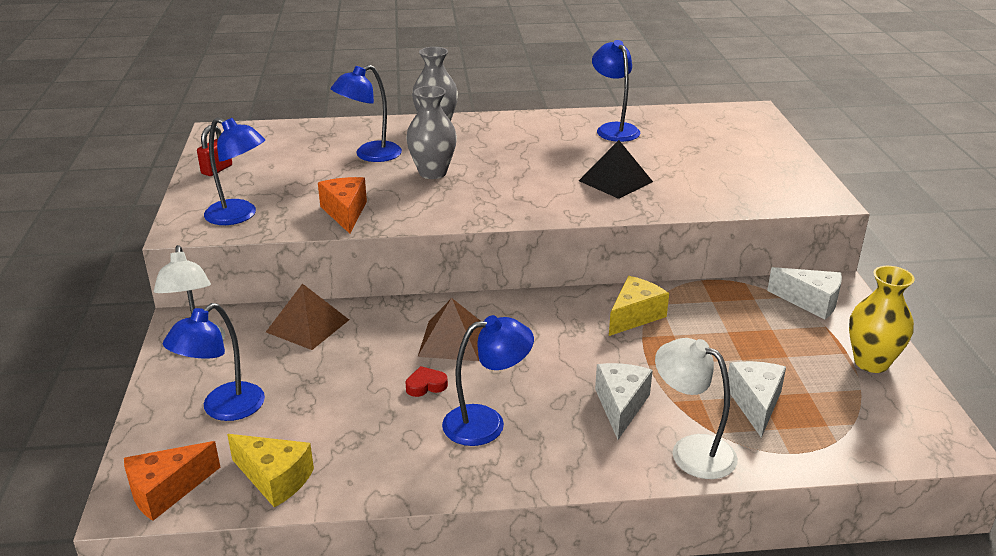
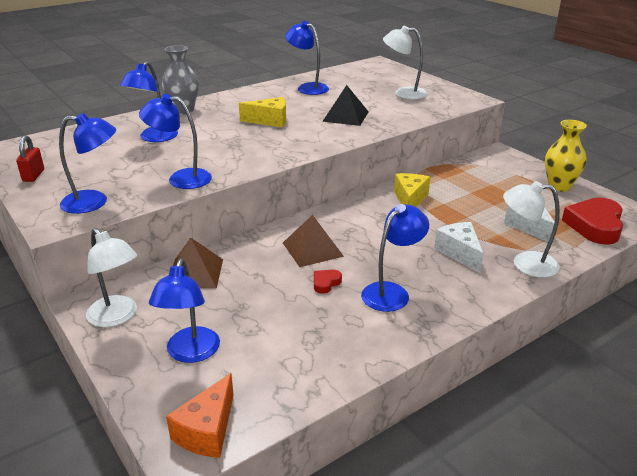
camera: 30 degrees left, 0 degrees up
(275, 479) = (285, 385): yellow cheese -> yellow cheese (270, 121)
(345, 213) = (181, 179): orange cheese -> blue lamp
(432, 173) = (216, 138): grey vase -> none
(733, 166) = (403, 93): none -> white lamp
(810, 302) = (495, 164): white cheese -> none
(857, 435) = (595, 226): none -> red heart

